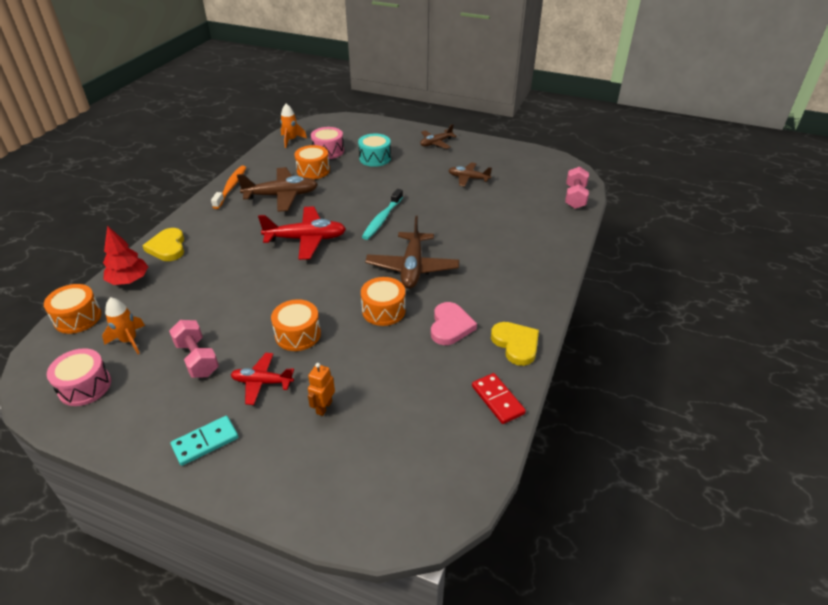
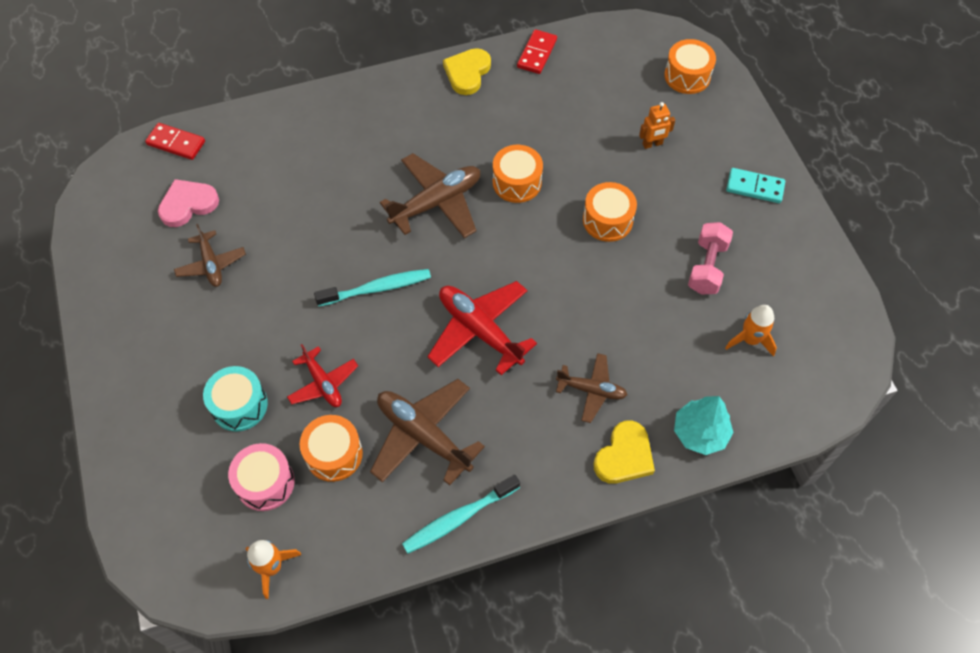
camera: 130 degrees left, 20 degrees up
(78, 318) = (780, 417): orange drum -> orange drum (687, 76)
(85, 386) = (815, 317): pink drum -> none
(129, 280) = (700, 433): red tree -> turquoise tree
(231, 187) = (458, 518): orange toothbrush -> turquoise toothbrush
(262, 382) = (676, 200): red plane -> red plane (323, 383)
(436, 143) = (136, 362): brown plane -> brown plane (591, 390)
(450, 326) = (488, 125): pink heart -> pink heart (188, 204)
(575, 197) = (176, 143): pink dumbbell -> red domino

